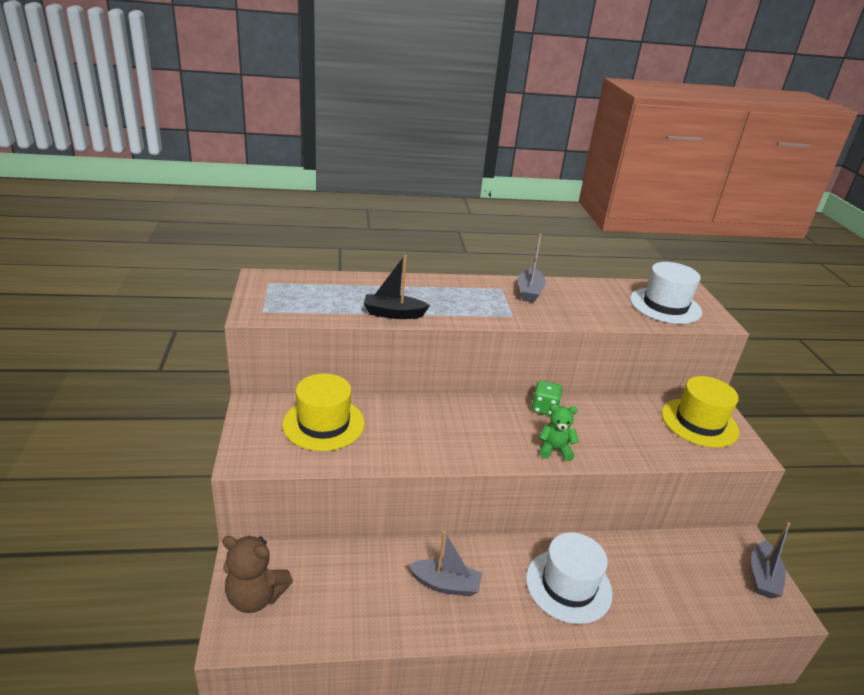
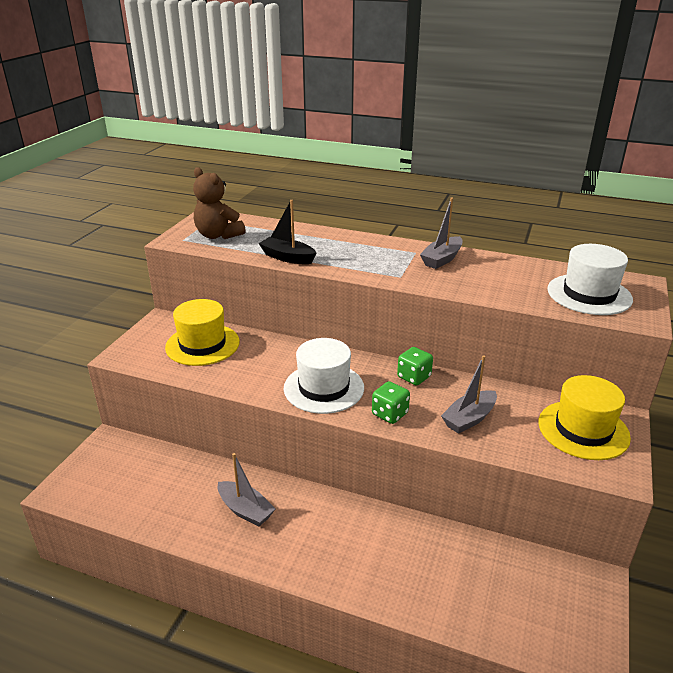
camera: 30 degrees right, 0 degrees up
(255, 597) = (95, 469): brown teddy bear -> brown teddy bear (218, 235)
(554, 450) = (390, 414): green teddy bear -> green dice
(568, 585) = (357, 550): white hat -> white hat (324, 388)
(762, 576) = (589, 619): grey boat -> grey boat (469, 419)

